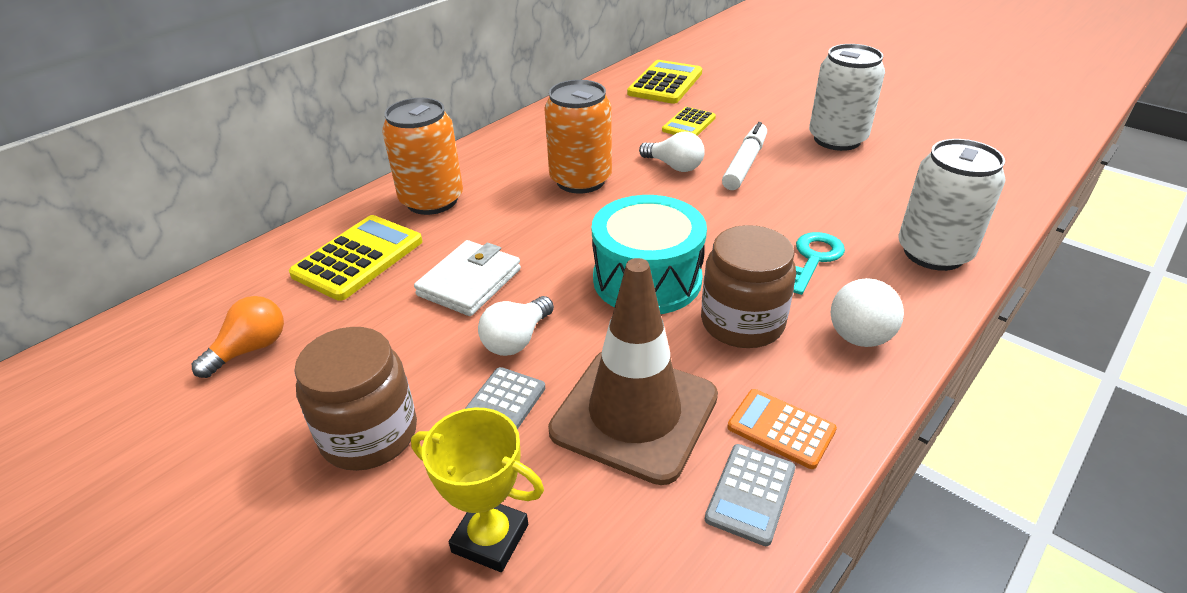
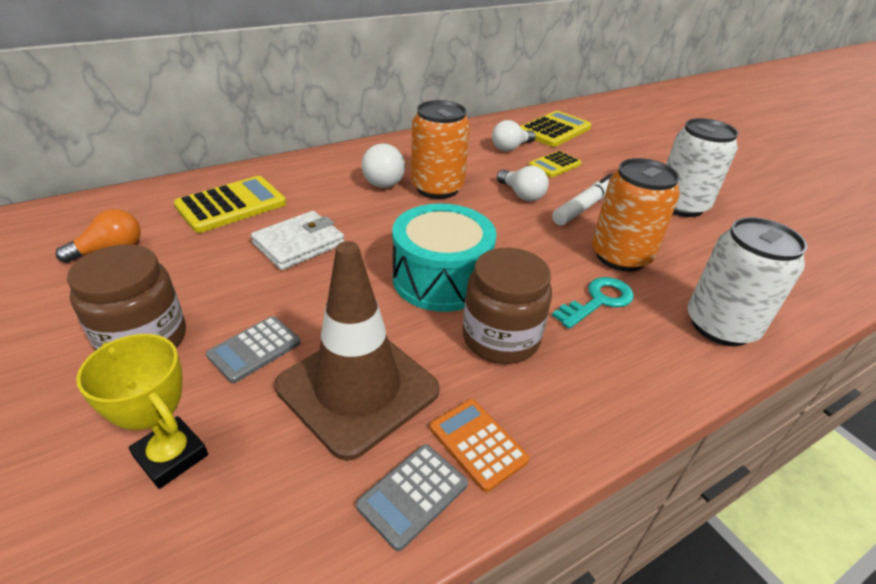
camera: 15 degrees right, 0 degrees up
(432, 200) = (313, 176): orange can -> orange can (620, 256)
(517, 339) = (304, 298): white light bulb -> white light bulb (510, 148)
(859, 337) = (602, 382): white ball -> white ball (383, 185)

